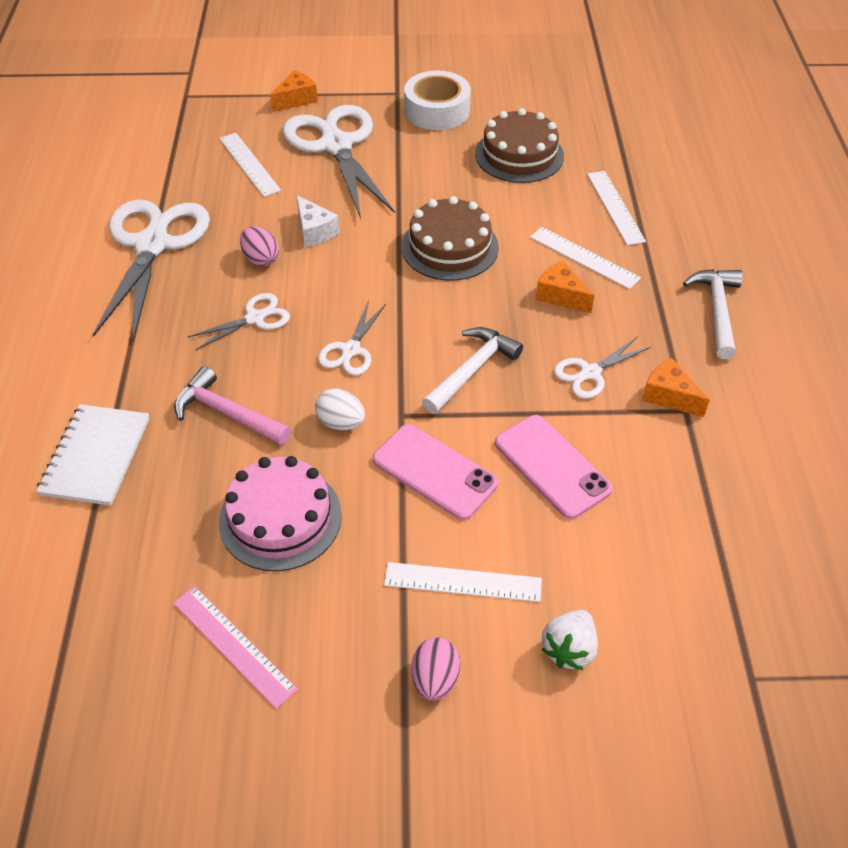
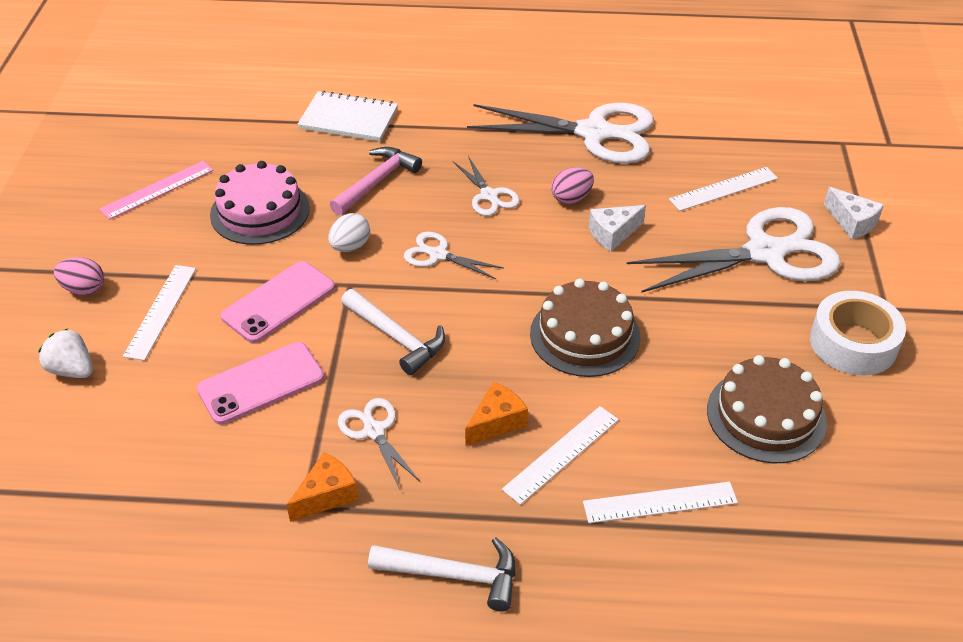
camera: 95 degrees right, 5 degrees down
(296, 99) = (852, 223): orange cheese -> white cheese

